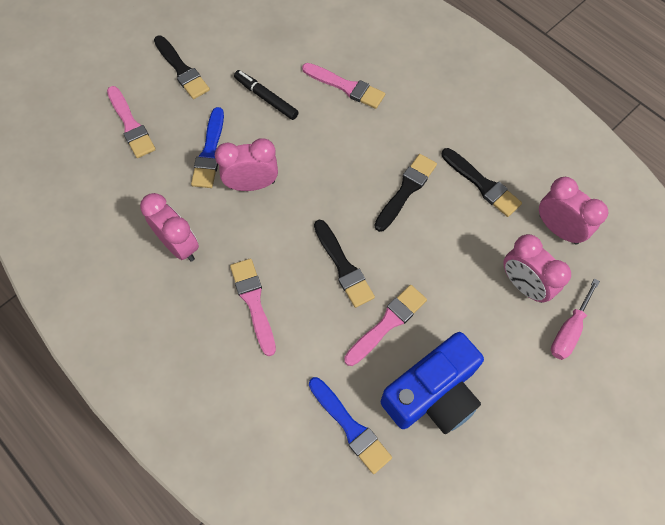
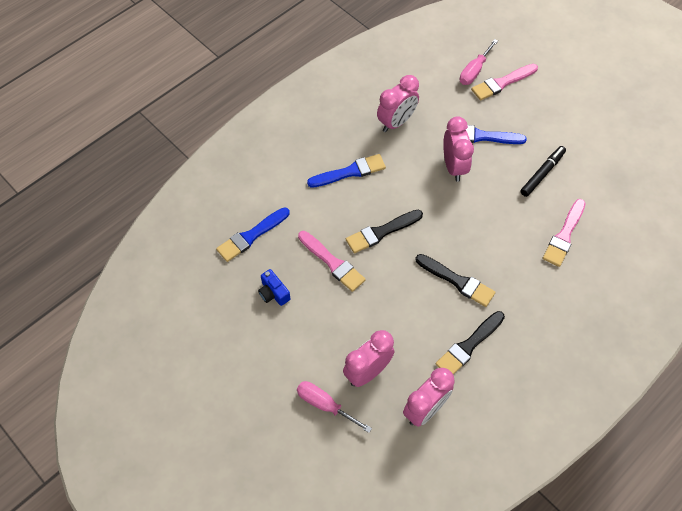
camera: 90 degrees right, 5 degrees down
(107, 153) = (474, 71): none -> pink screwdriver
(182, 70) = (563, 112): black brush -> none
(253, 302) = (350, 172): pink brush -> blue brush
(433, 394) = (273, 293): blue camera -> blue camera, size x0.43

